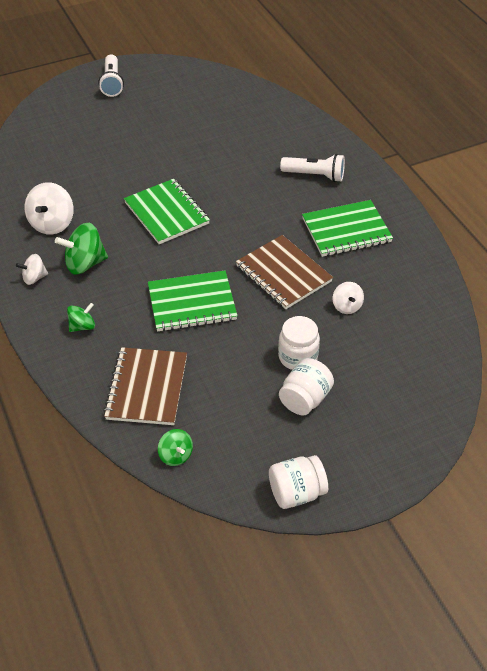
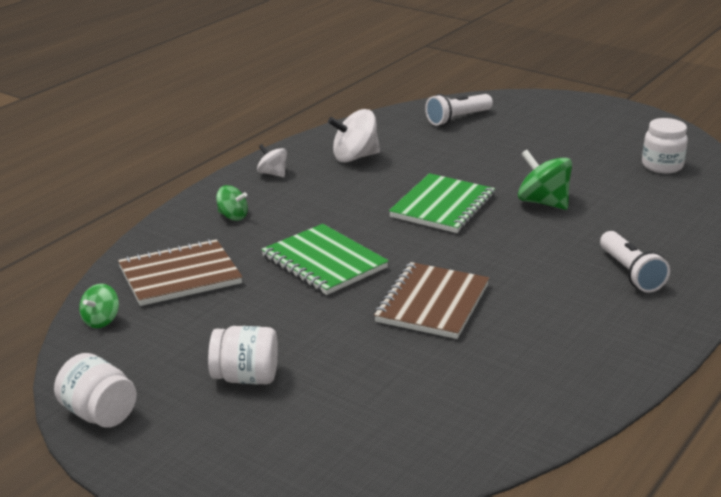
camera: 60 degrees right, 20 degrees down
(85, 263) = (318, 190): green spinning top -> green spinning top (543, 202)
(112, 83) = (601, 116): white flashlight -> white flashlight (457, 119)
(298, 357) = (307, 353): white jar -> white jar (662, 166)
(346, 230) = (561, 324): green notebook -> none
(347, 306) = (426, 363): white spinning top -> none

